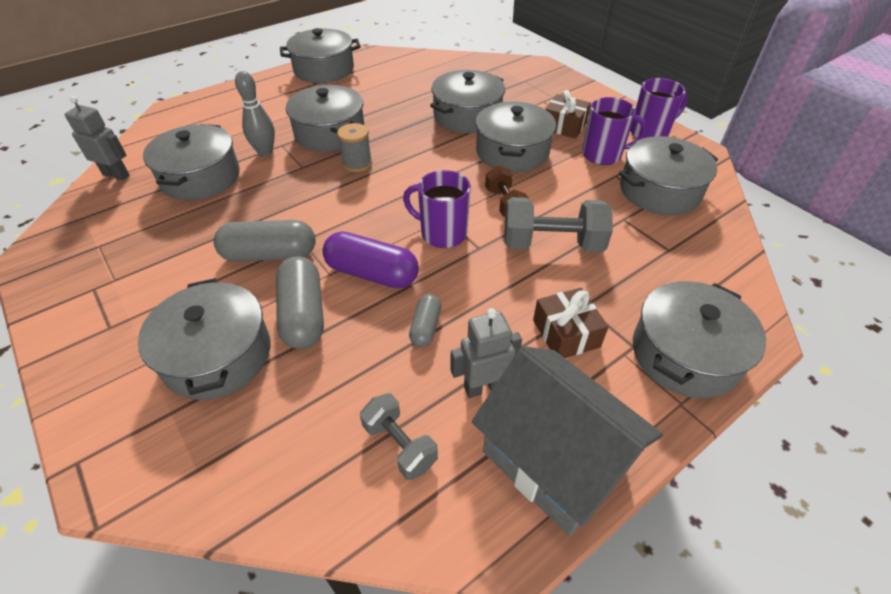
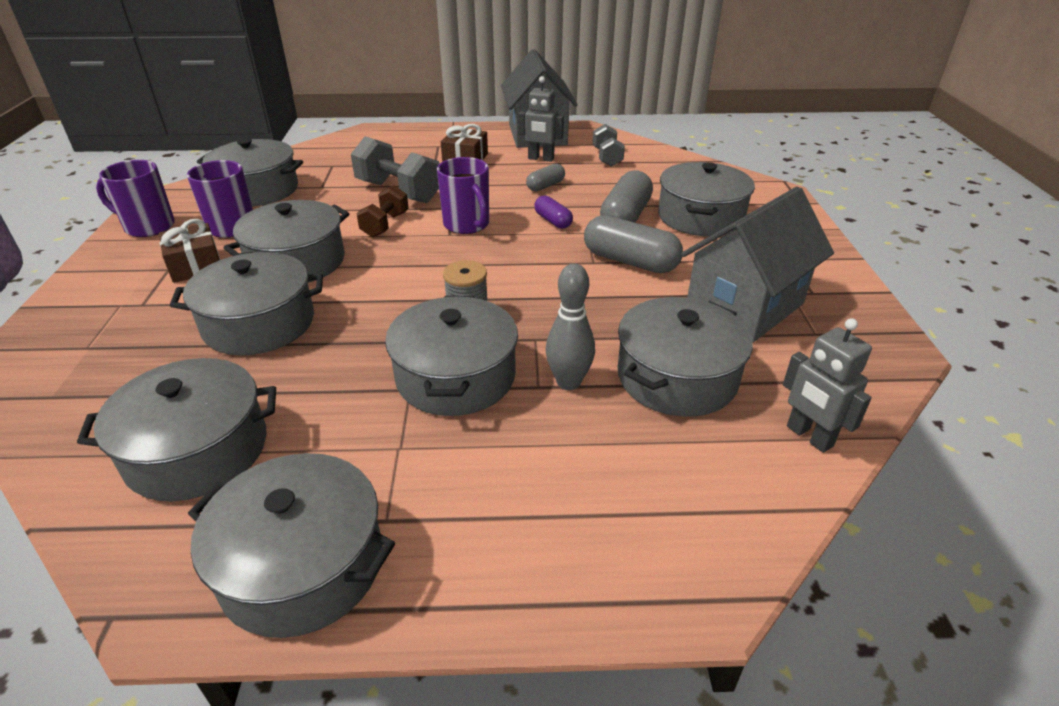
camera: 145 degrees left, 10 degrees down
(157, 248) = (744, 306): none -> grey house
(372, 273) = (553, 221): purple capsule -> purple capsule, size x0.56
(685, 354) = (418, 137): grey pot -> grey pot (197, 450)

